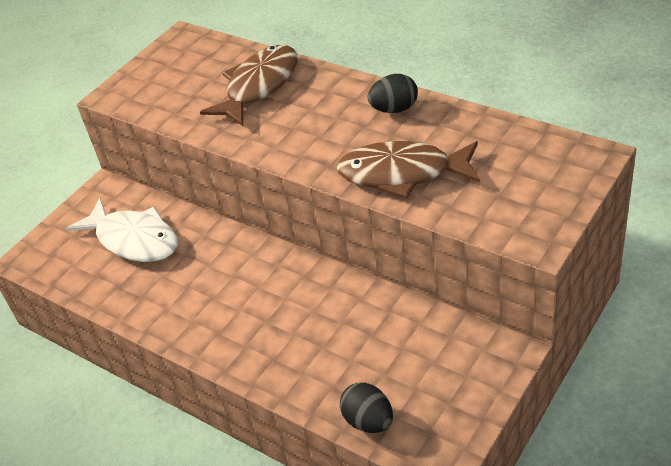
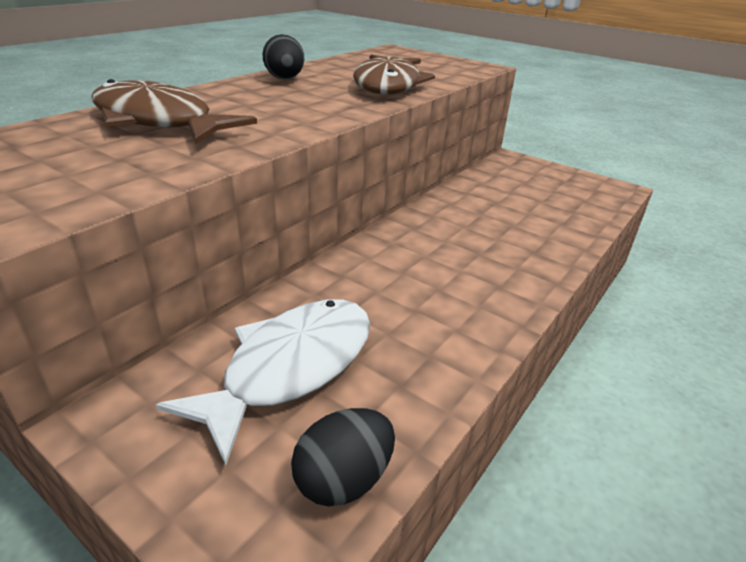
camera: 95 degrees left, 10 degrees down
(368, 421) = (595, 211): black egg -> black egg (343, 480)

